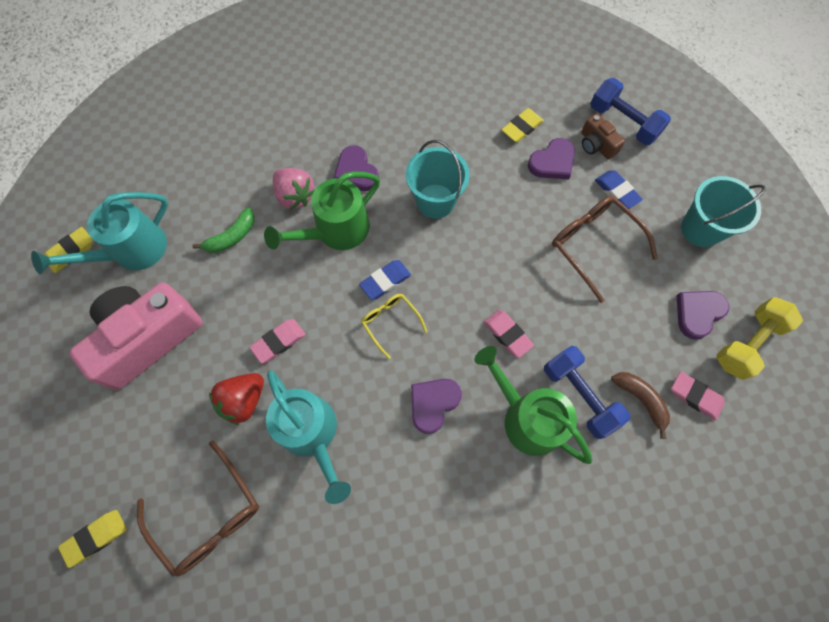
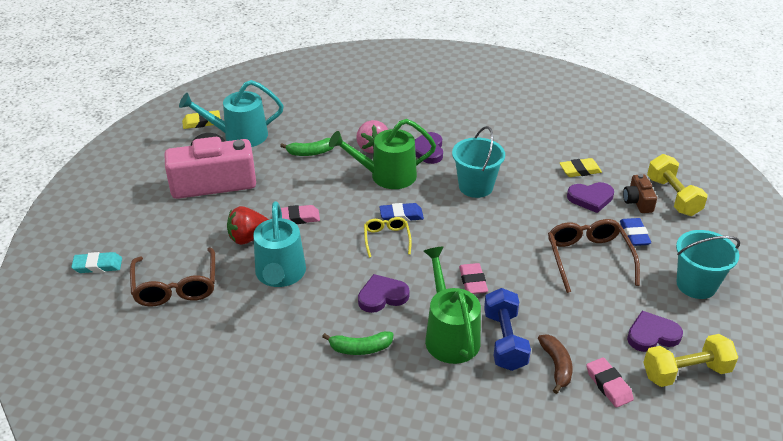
camera: 30 degrees right, 30 degrees down
(96, 537) = (98, 265): yellow eraser -> turquoise eraser
(454, 485) = (360, 348): none -> green banana
(623, 122) = (673, 196): blue dumbbell -> yellow dumbbell

